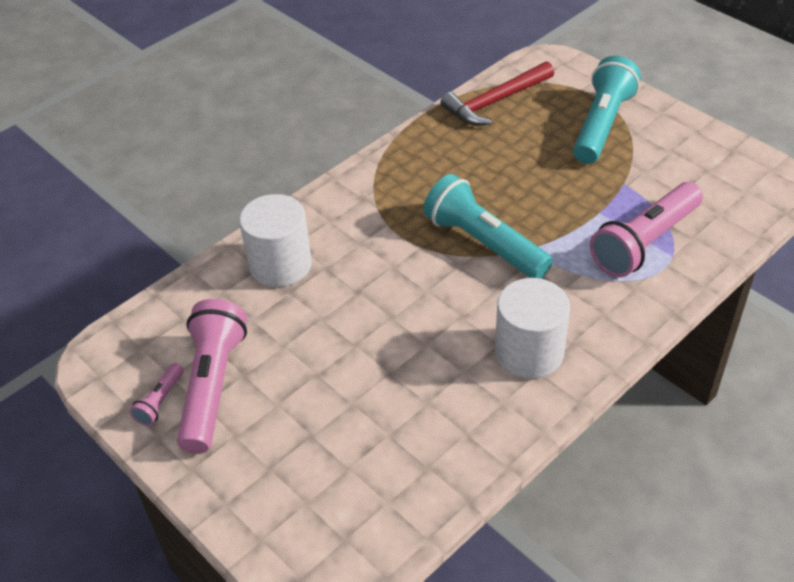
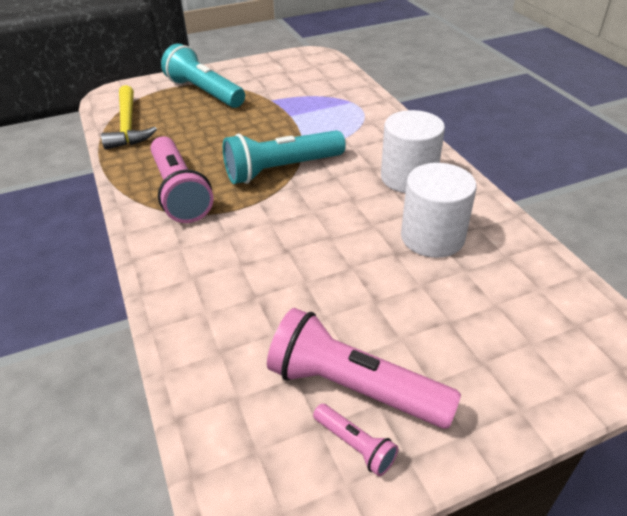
camera: 70 degrees left, 5 degrees down
(280, 264) = (213, 294): white cylinder -> white cylinder (432, 237)
(495, 101) = (128, 126): red hammer -> yellow hammer
(645, 242) = (332, 107): pink flashlight -> pink flashlight (180, 192)

